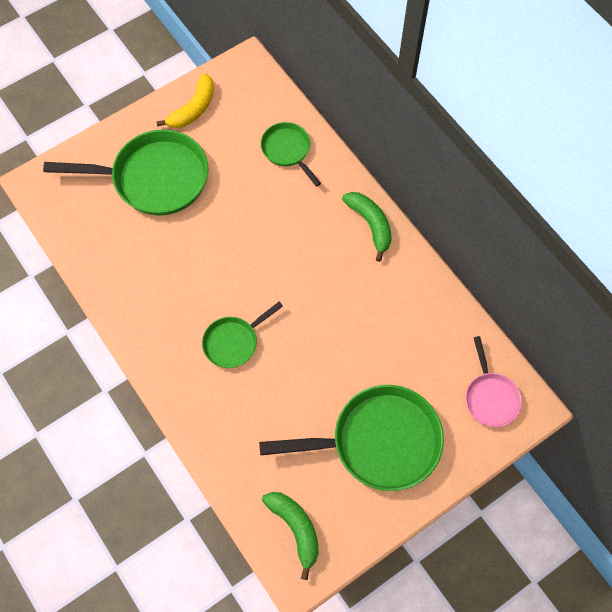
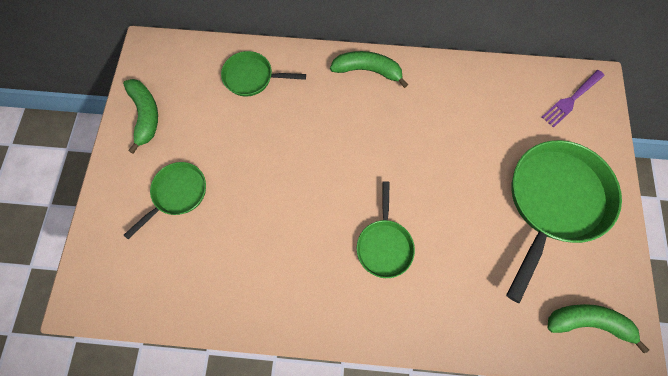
camera: 50 degrees left, 5 degrees up
(154, 178) = (177, 194): green pan -> green pan, size x0.53
(193, 109) = (146, 115): yellow banana -> green banana
(490, 397) = (571, 100): pink pan -> purple fork

